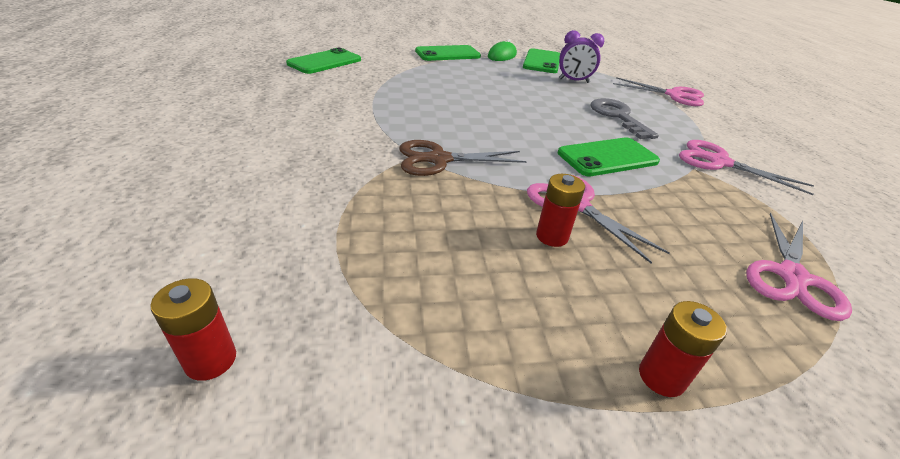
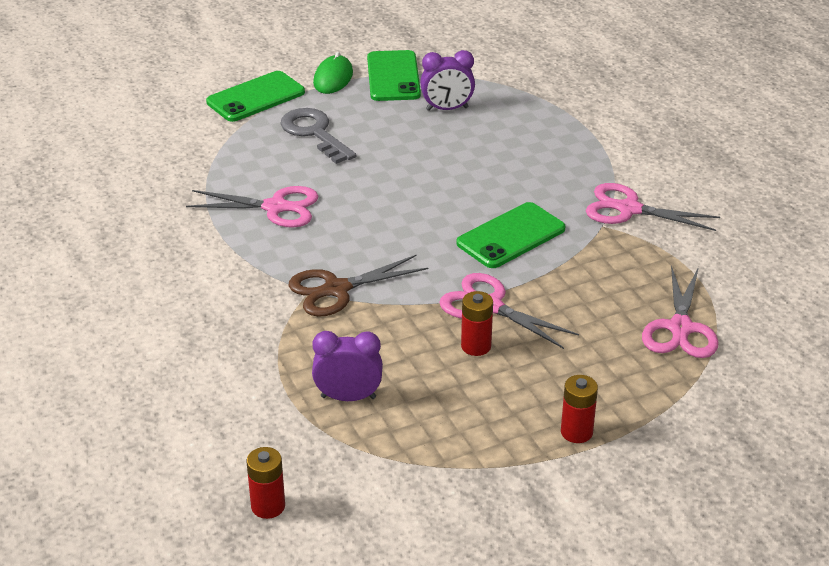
camera: 15 degrees left, 0 degrees up
(324, 62) = (100, 166): green phone -> none
(395, 251) = (348, 397): none -> purple clock
(617, 116) = (513, 165): grey key -> grey key (314, 133)
(674, 95) = (579, 102): pink scissors -> pink scissors (276, 207)

